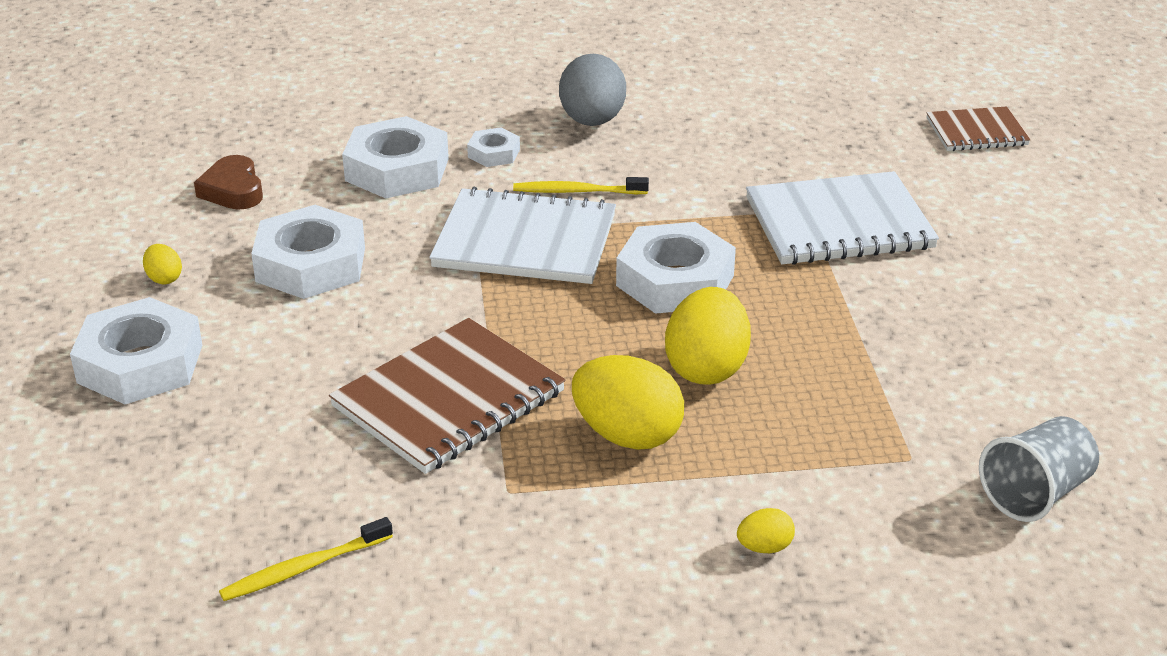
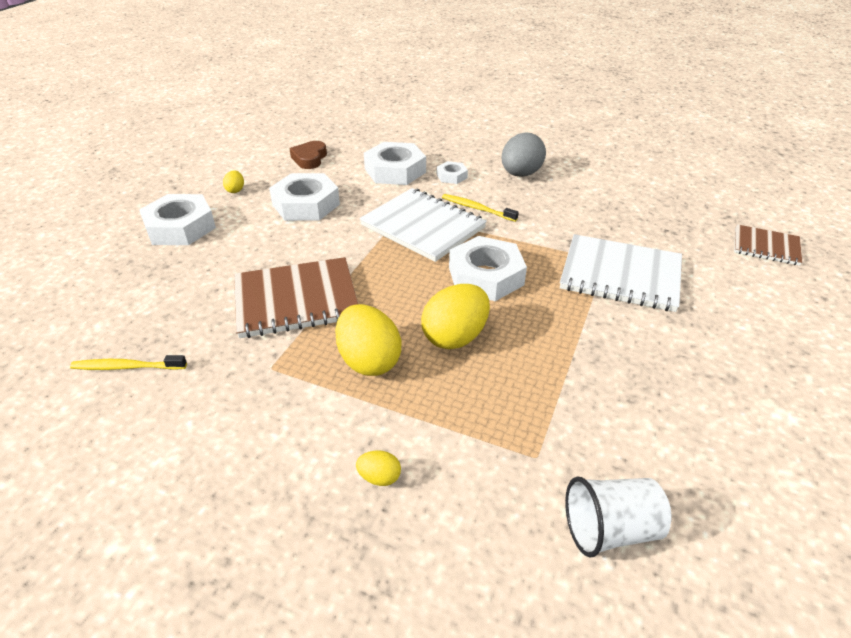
camera: 30 degrees right, 5 degrees up
(1035, 493) = (610, 529): grey cup -> white cup

